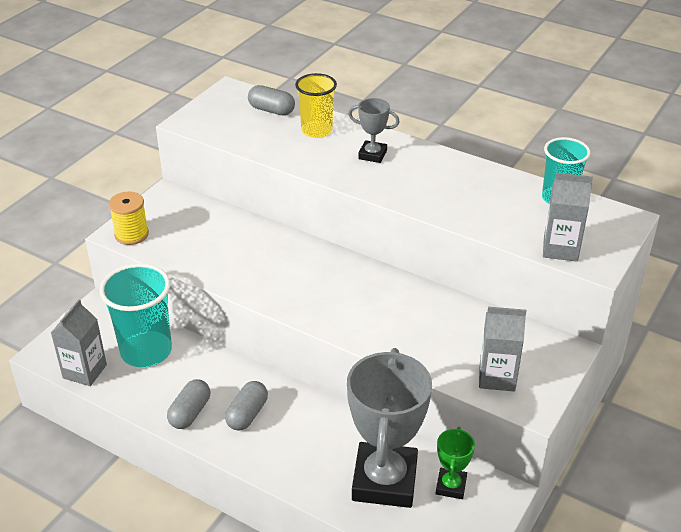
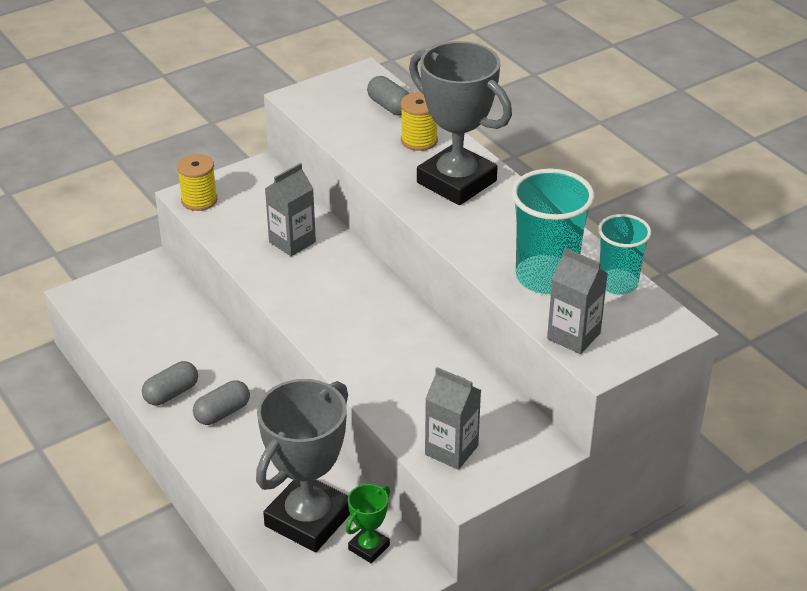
camera: 25 degrees right, 0 degrees up
(85, 371) = (102, 323): grey carton -> grey carton (292, 242)
(146, 351) = (169, 322): turquoise cup -> turquoise cup (546, 277)
(316, 130) = (419, 140): yellow cup -> yellow spool
(372, 155) = (456, 182): grey trophy -> grey trophy, size x2.17

